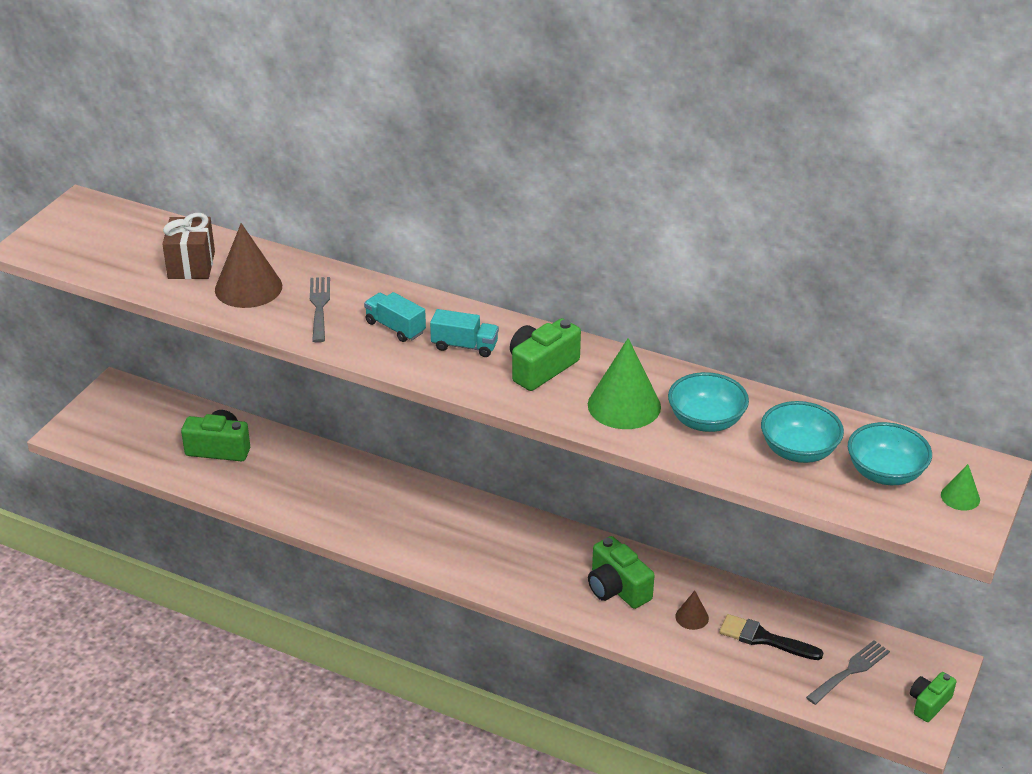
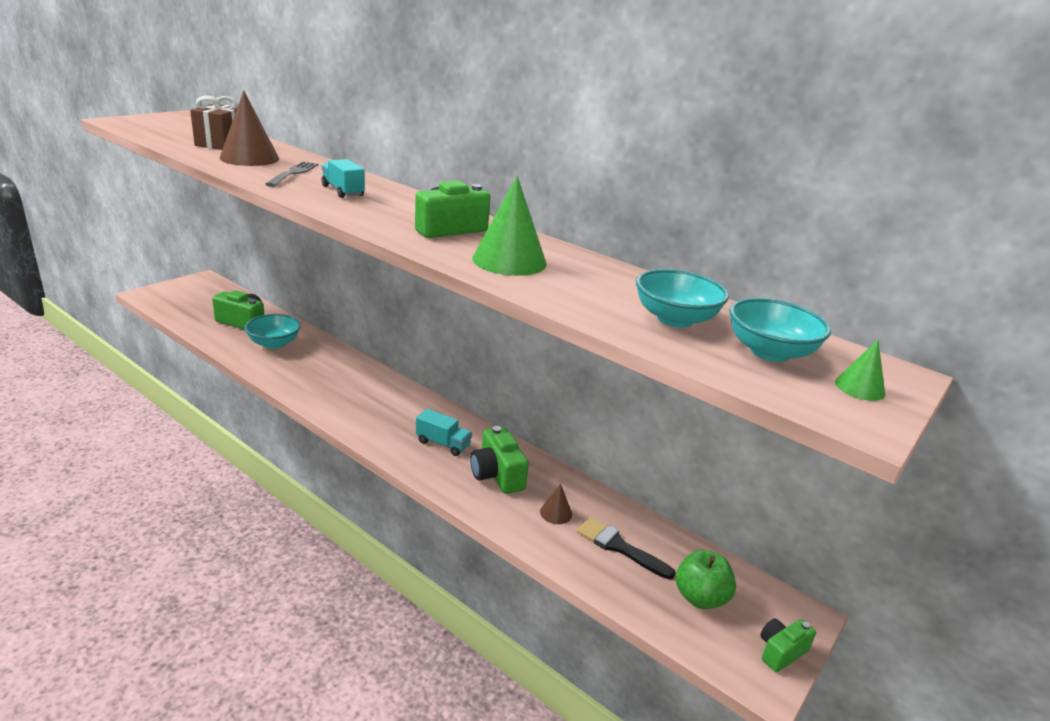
camera: 10 degrees right, 10 degrees down
(464, 346) = (391, 208): turquoise truck -> turquoise truck (443, 444)
(706, 421) = (585, 283): turquoise bowl -> turquoise bowl (274, 343)
(850, 671) = (700, 597): grey fork -> green apple

